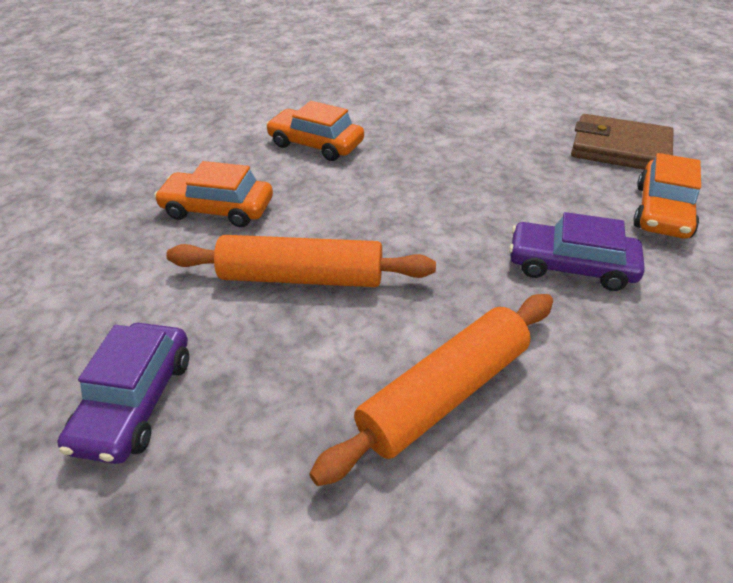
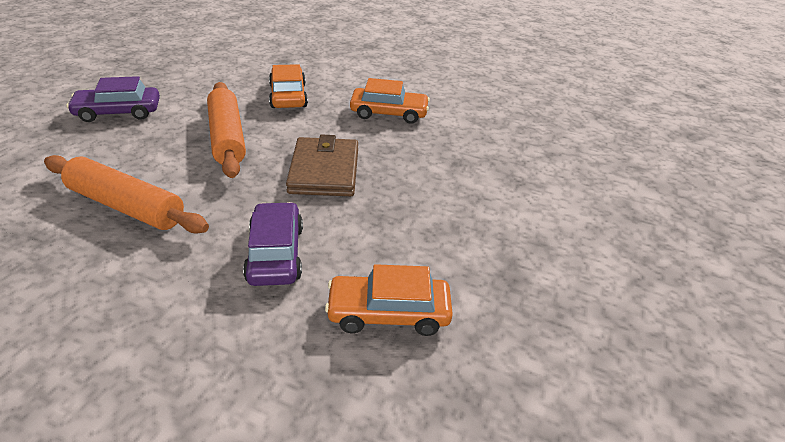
camera: 65 degrees right, 5 degrees down
(316, 144) = (389, 113): orange car -> orange car turned 90 degrees clockwise
(620, 149) = (499, 280): brown wallet -> brown wallet (324, 171)

